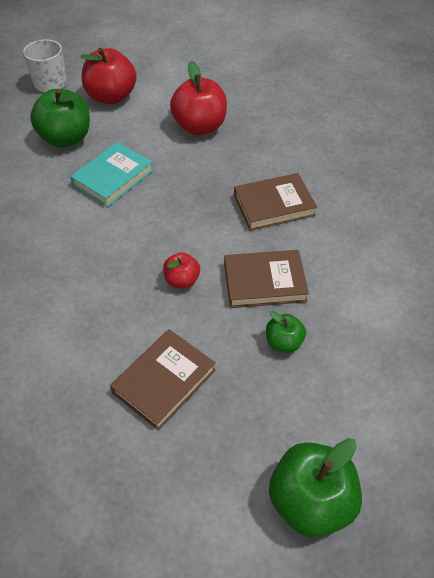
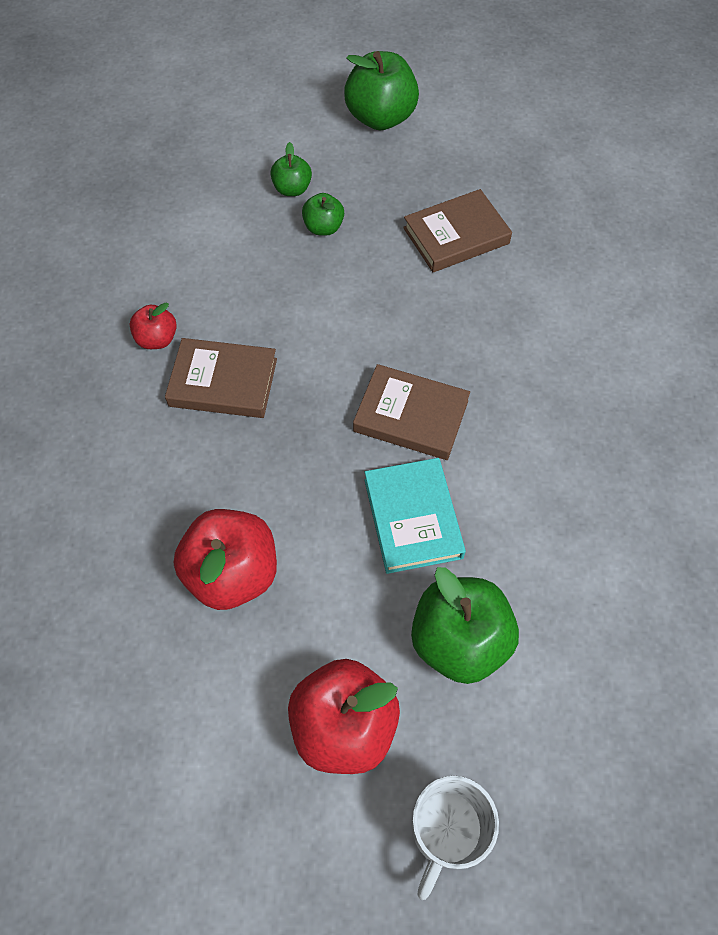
camera: 155 degrees left, 10 degrees up
(113, 178) = (412, 518): turquoise book -> turquoise book turned 75 degrees counterclockwise
(182, 280) = (390, 327): red apple -> red apple (157, 339)
(264, 282) = (302, 291): brown book -> brown book (411, 416)
(337, 370) = (292, 189): none -> green apple

